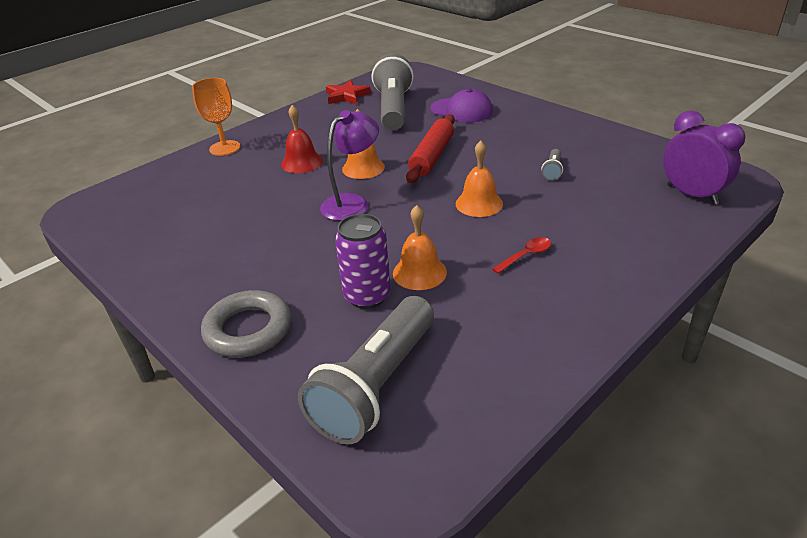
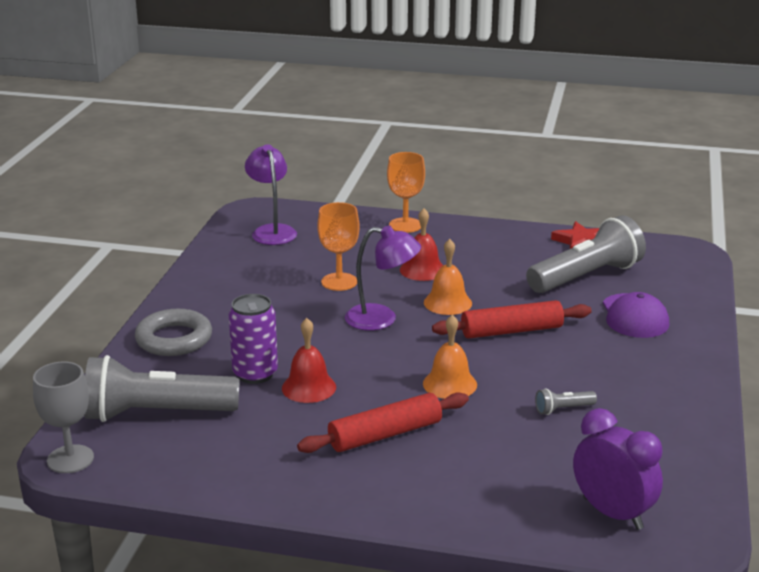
camera: 55 degrees right, 10 degrees down
(134, 211) = (272, 231): none -> purple lamp
(269, 204) = (339, 282): none -> orange goblet
(408, 487) = (70, 459): none -> grey goblet
(419, 272) = (309, 387): orange bell -> red bell
(526, 255) = (385, 434): red spoon -> red rolling pin
(692, 194) = (612, 513): purple clock -> purple clock turned 60 degrees counterclockwise

